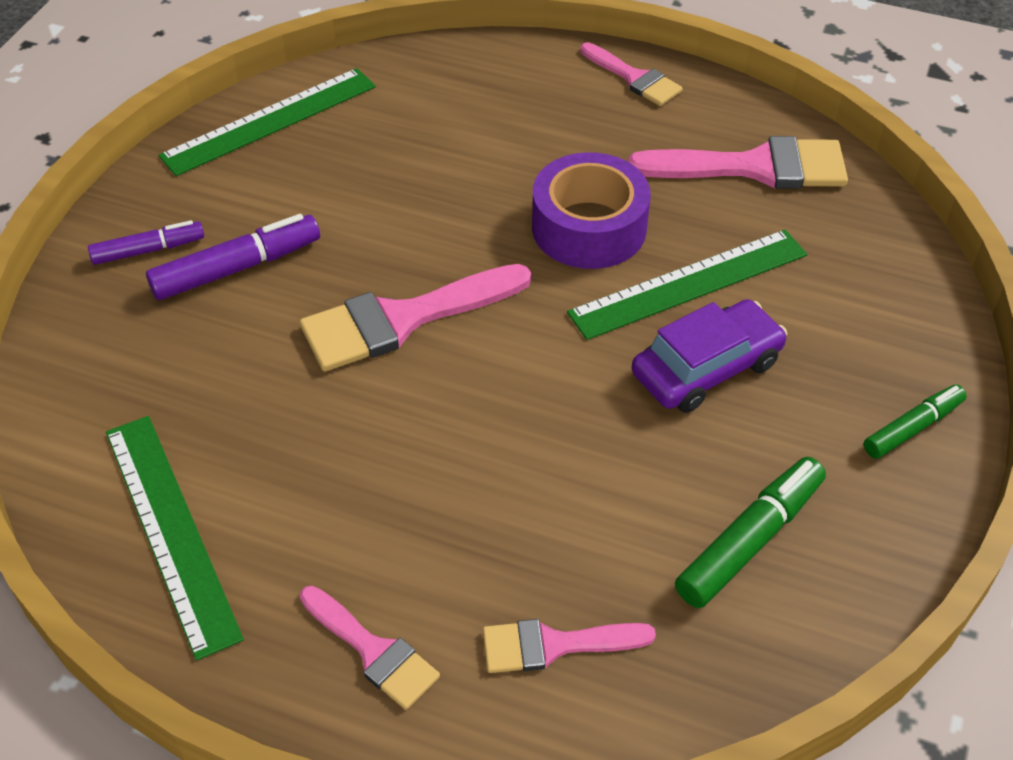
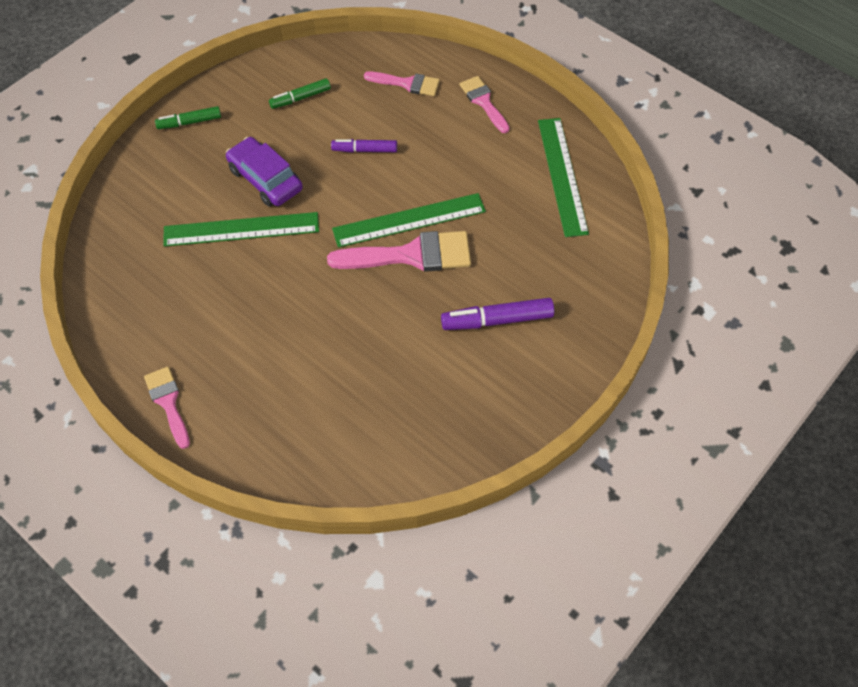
camera: 160 degrees left, 10 degrees up
(148, 250) = (549, 351): purple marker -> purple marker (364, 150)
(270, 121) = (444, 445): green ruler -> green ruler (409, 220)
(589, 227) = (274, 284): purple tape -> none
(706, 368) = (265, 179): purple car -> purple car turned 60 degrees clockwise
(750, 540) = (300, 98): green marker -> green marker, size x0.65
(754, 167) = (145, 297): pink brush -> none

